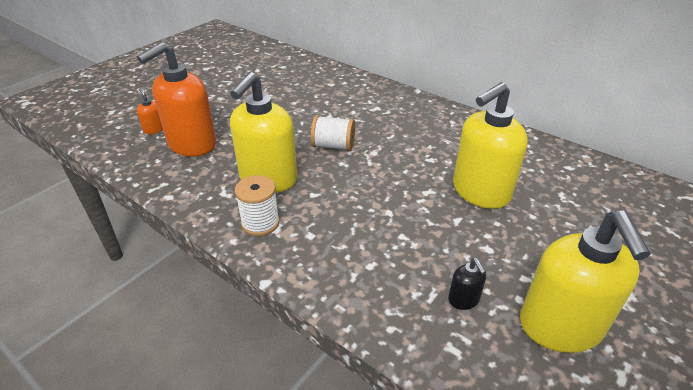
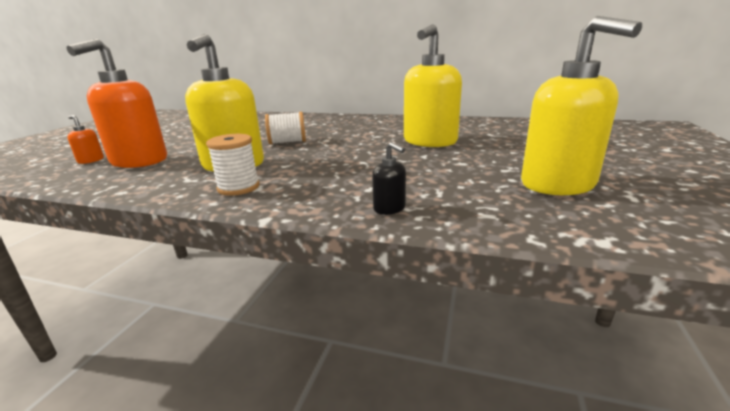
camera: 20 degrees left, 15 degrees down
(463, 300) = (468, 188): black soap dispenser -> black soap dispenser (389, 208)

